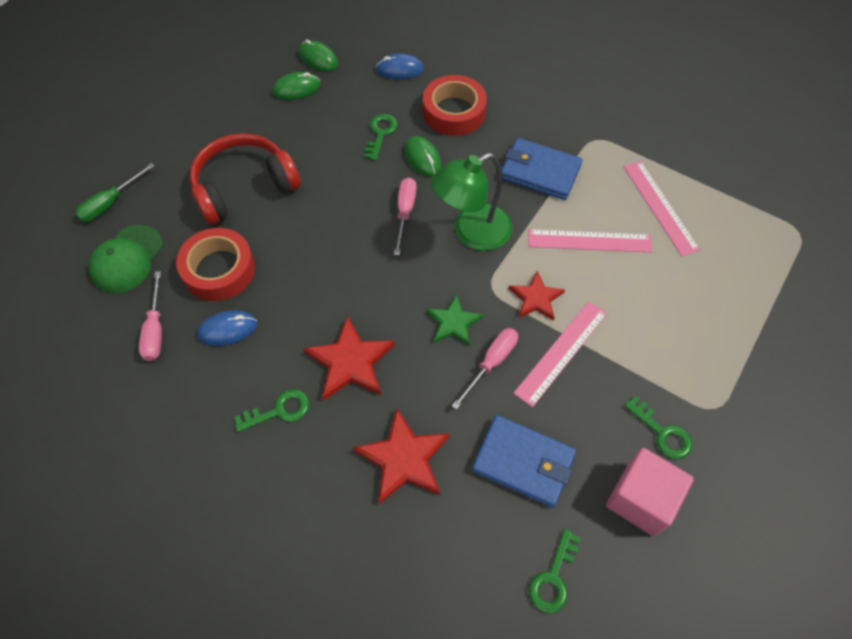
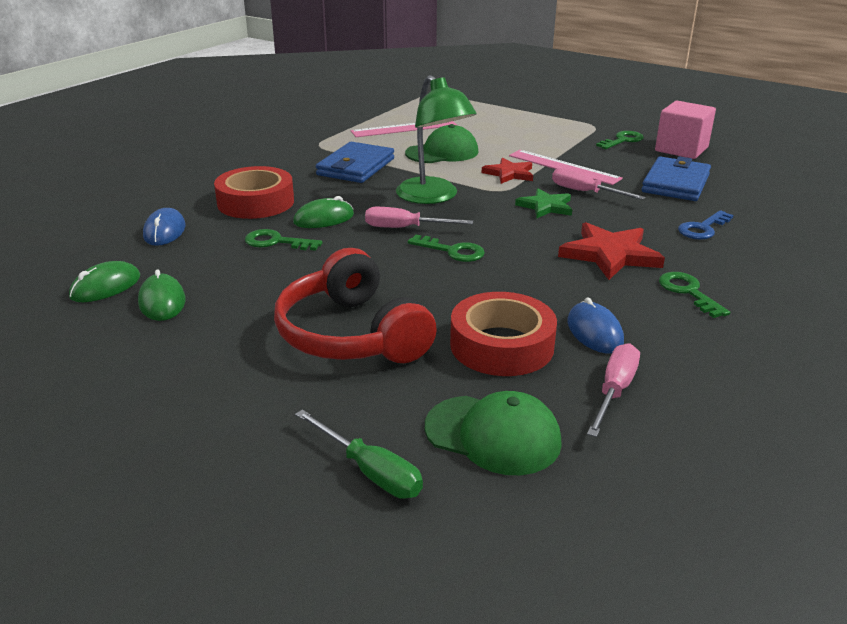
camera: 90 degrees left, 30 degrees down
(155, 330) = (614, 391): pink screwdriver -> pink screwdriver turned 60 degrees counterclockwise
(404, 459) = (703, 228): red star -> blue key
(553, 578) = (764, 177): green key -> green key (452, 251)
(589, 241) = (442, 152): pink ruler -> green cap

